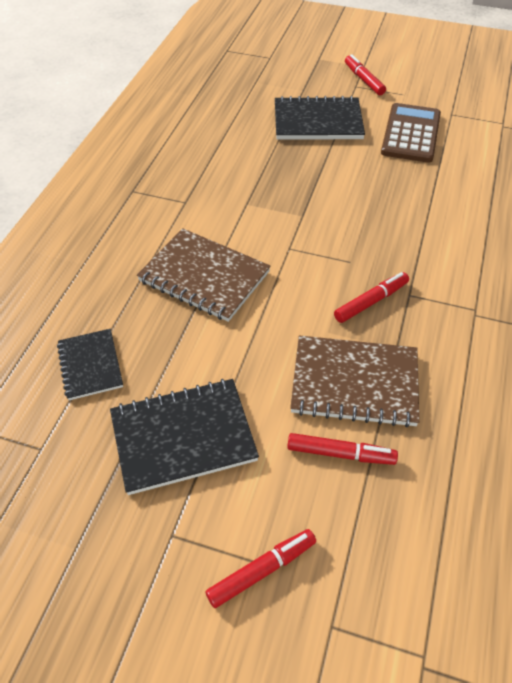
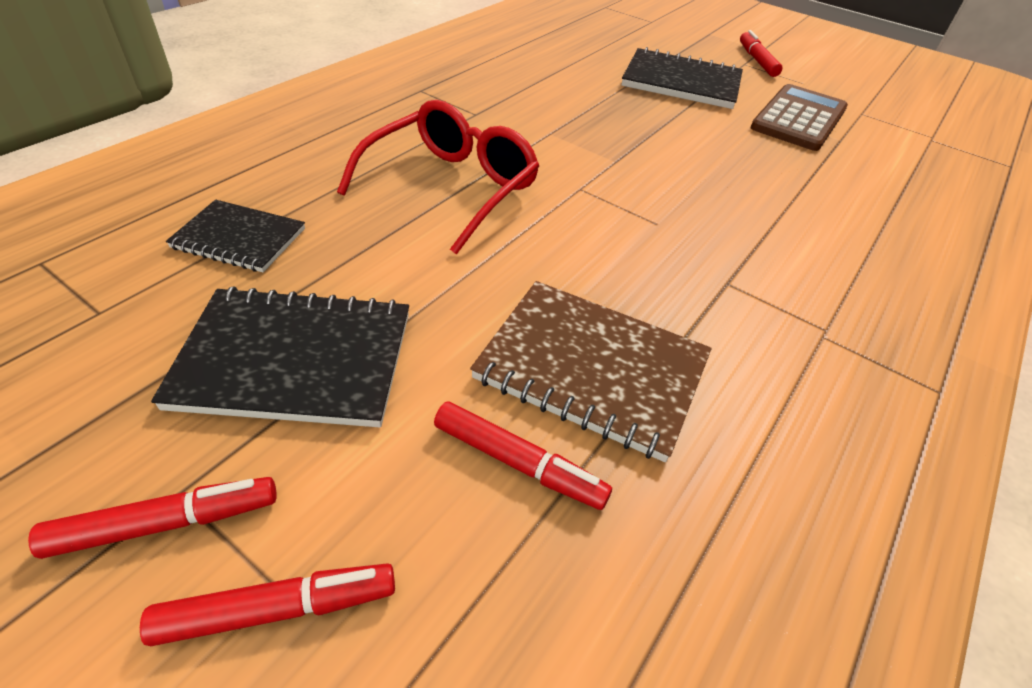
camera: 15 degrees right, 5 degrees down
(90, 365) = (239, 238): black notebook -> black notebook turned 75 degrees counterclockwise
(204, 276) = (450, 188): brown notebook -> red glasses
(371, 302) = (665, 275): red marker -> red marker (166, 523)

